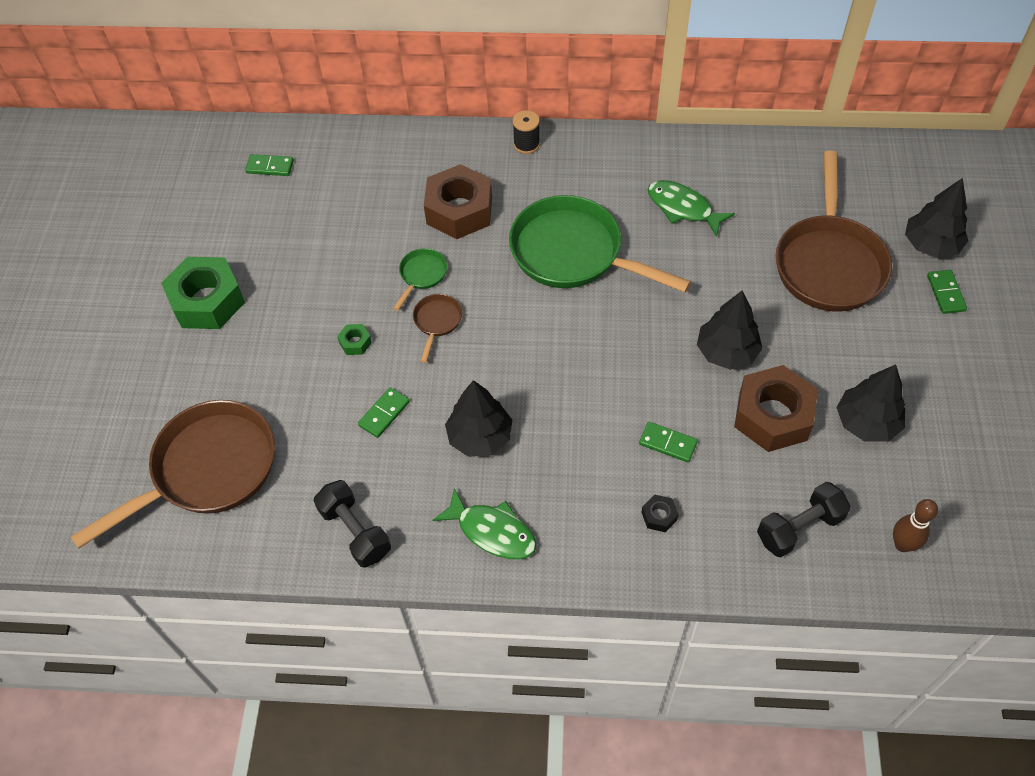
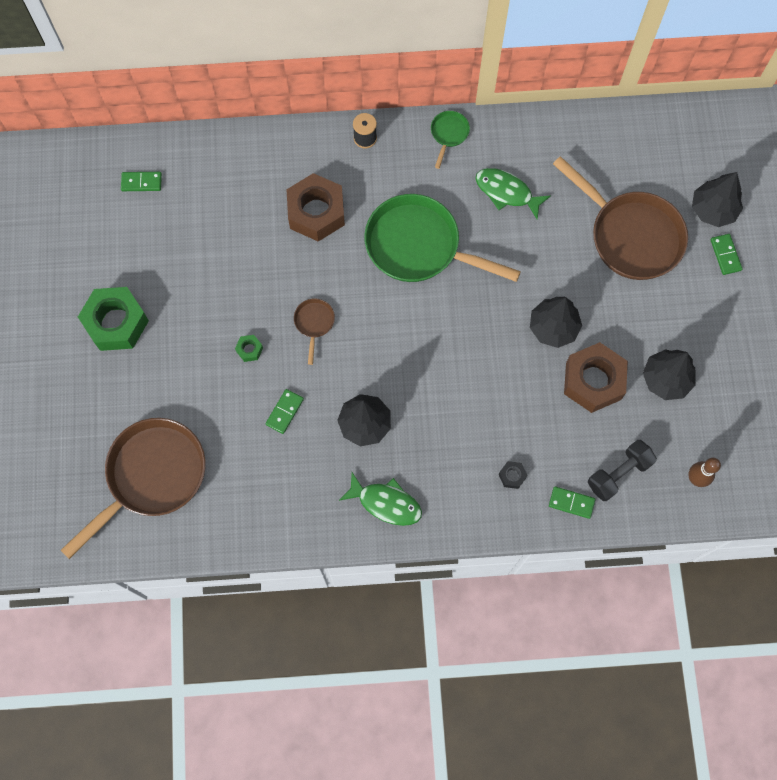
camera: 10 degrees left, 15 degrees up
(355, 531) = (279, 515): black dumbbell -> none
(422, 275) = (294, 280): green pan -> green pan (448, 134)
(668, 443) = (513, 413): green domino -> green domino (571, 502)
(829, 263) = (631, 235): brown pan -> brown pan turned 45 degrees counterclockwise

